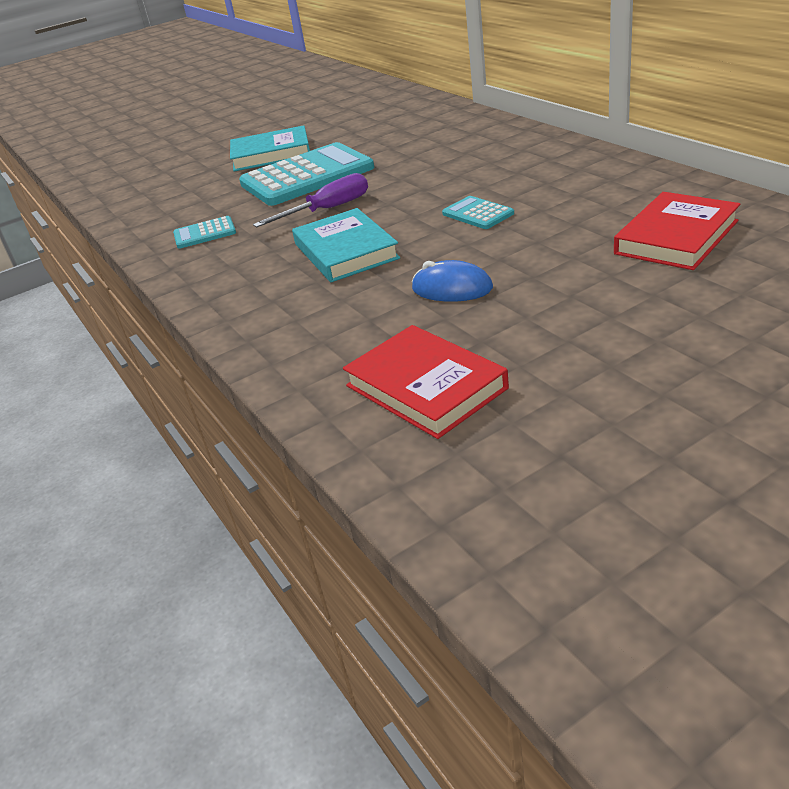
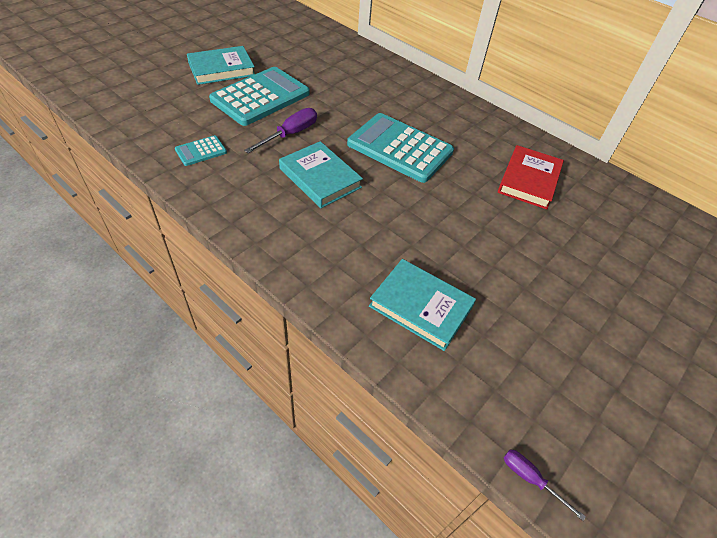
camera: 25 degrees left, 15 degrees up
(425, 387) = (421, 306): red book -> turquoise book
(452, 288) = (407, 218): blue mouse -> none
(477, 214) = (400, 148): turquoise calculator -> turquoise calculator, size x2.20
(512, 608) = (530, 479): none -> purple screwdriver

